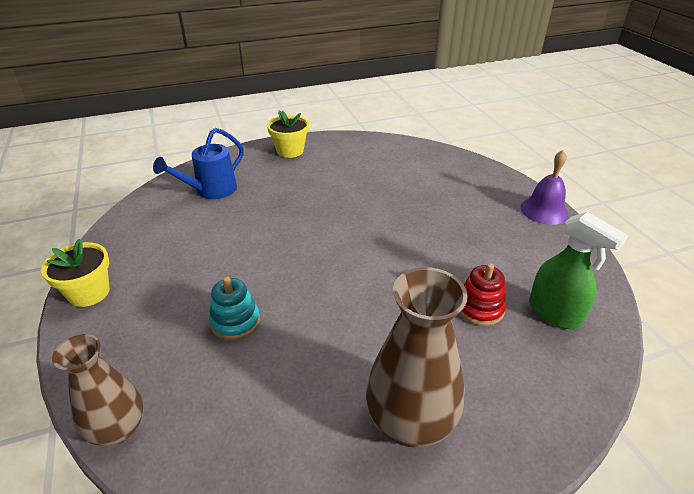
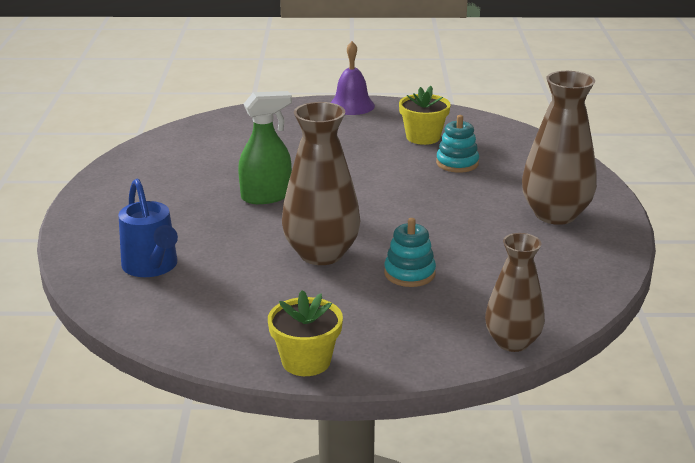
camera: 70 degrees left, 10 degrees down
(253, 261) = (321, 254): none -> brown vase
(290, 151) = (106, 203): yellow flower pot -> yellow flower pot (423, 137)
(479, 308) = (457, 163): red stacking toy -> turquoise stacking toy
(555, 313) = (478, 138): green spray bottle -> green spray bottle (266, 196)

